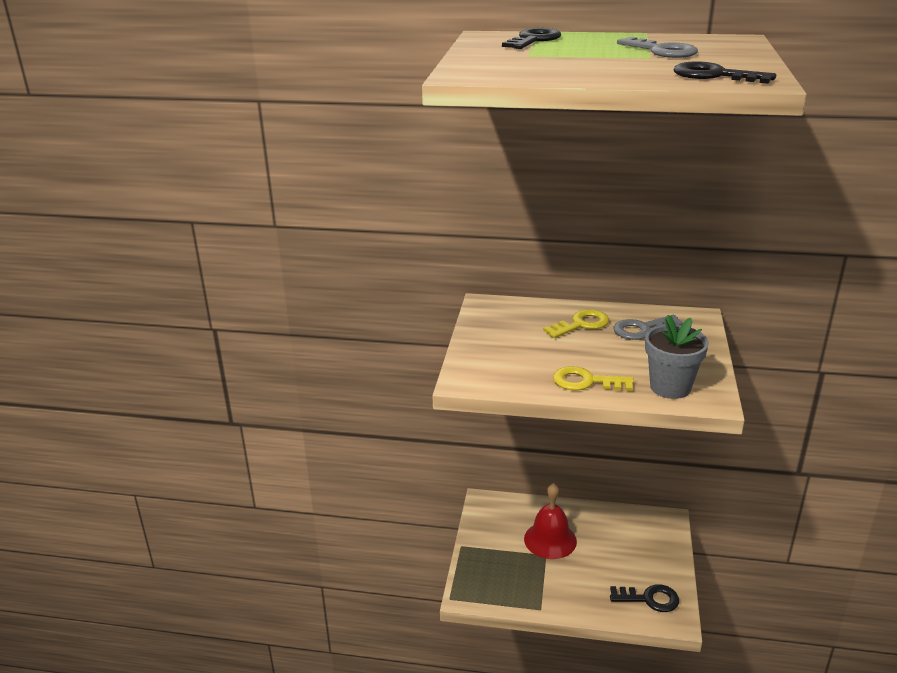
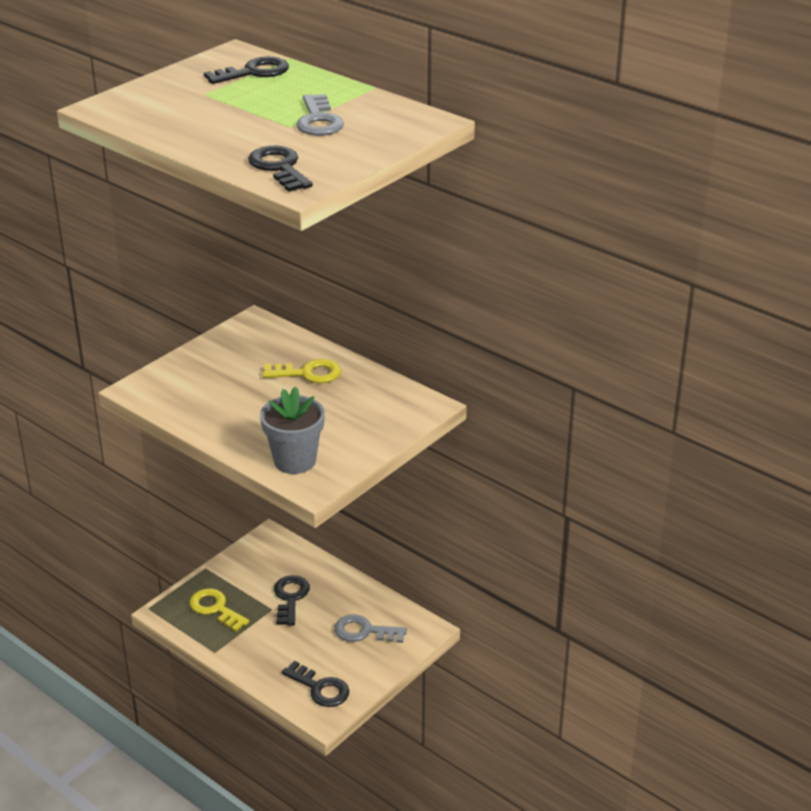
camera: 30 degrees right, 5 degrees up
(550, 540) = (290, 597): red bell -> black key
(586, 382) = (232, 428): yellow key -> yellow key (215, 608)
(642, 329) = (355, 398): grey key -> grey key (364, 631)

